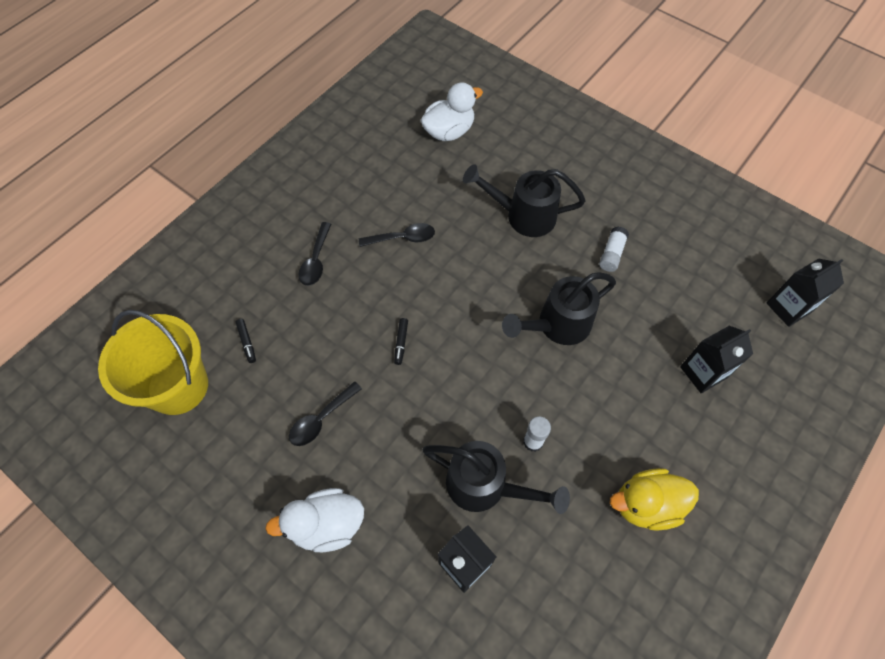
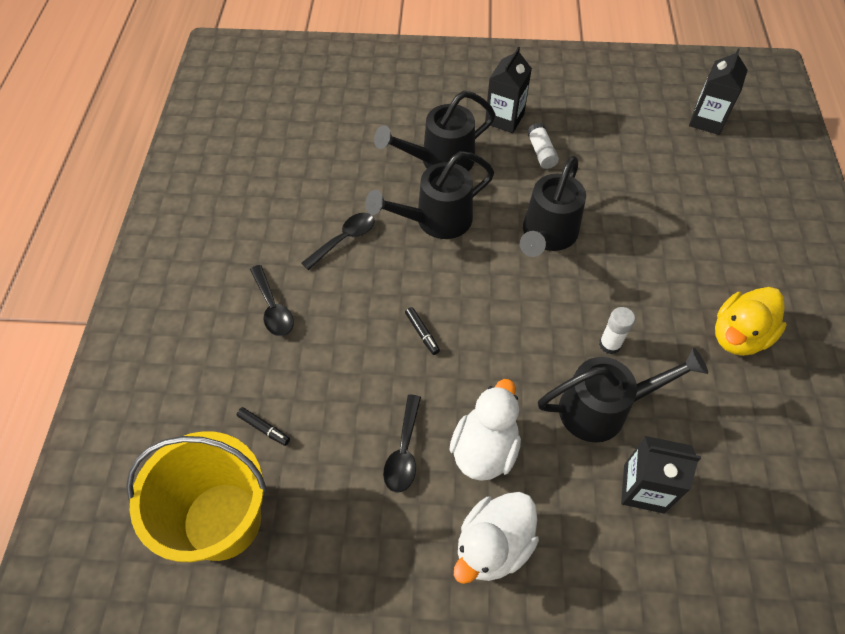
camera: 35 degrees left, 5 degrees down
(449, 131) = (310, 123): white duck -> white duck (485, 449)
(481, 262) = (436, 220): none -> black watering can
(703, 372) = (690, 205): black carton -> black carton (504, 119)

